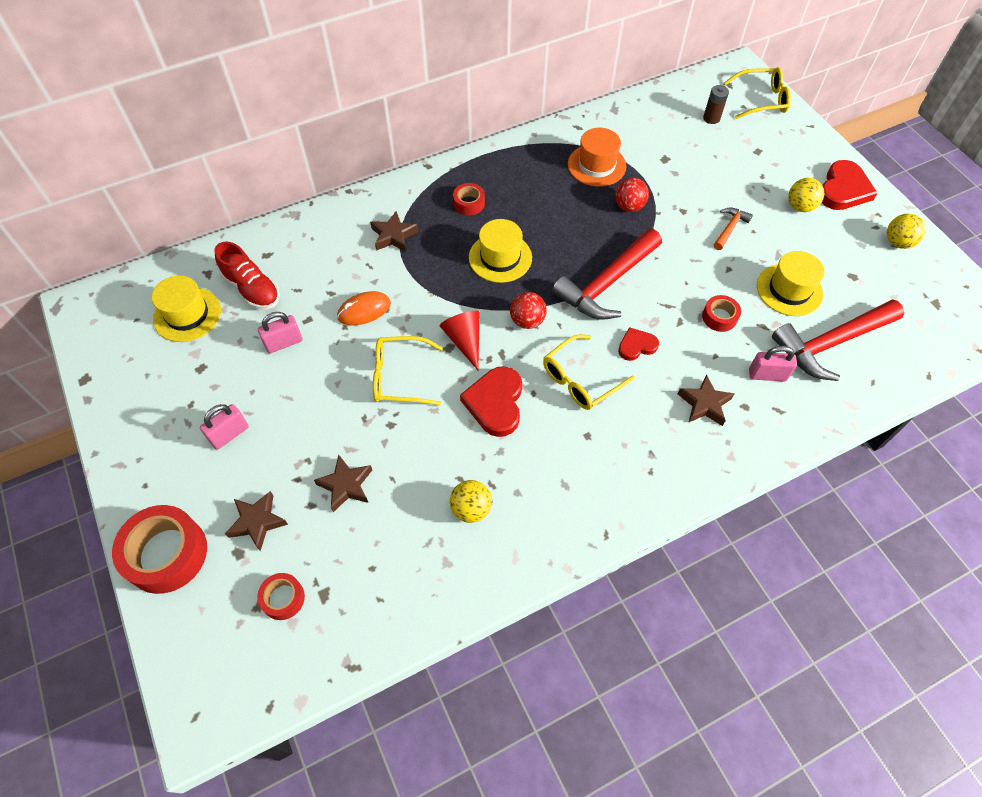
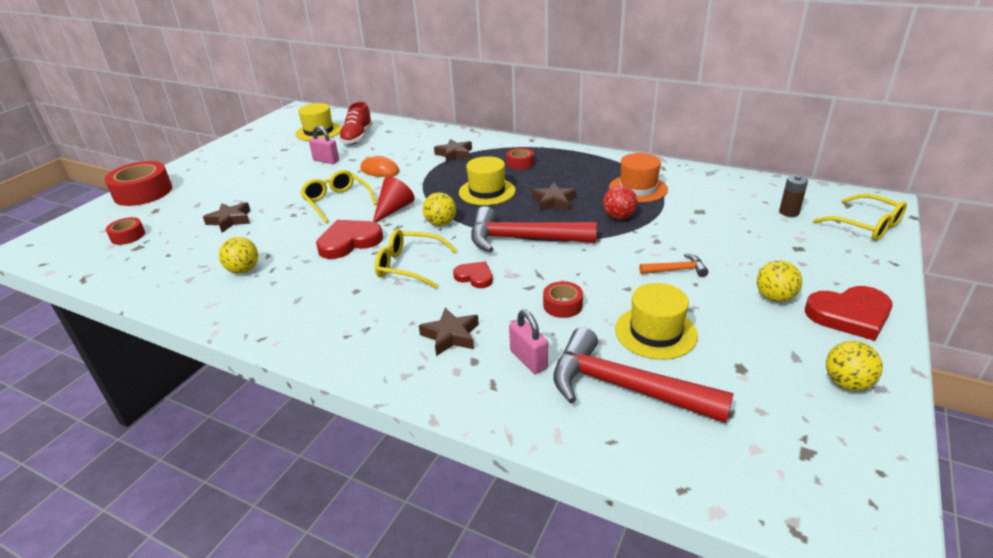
camera: 55 degrees right, 25 degrees down
(229, 434) = (242, 174): pink padlock -> none
(257, 522) = (182, 206): brown star -> brown star (554, 201)
(527, 321) = (441, 223): red ball -> yellow ball

